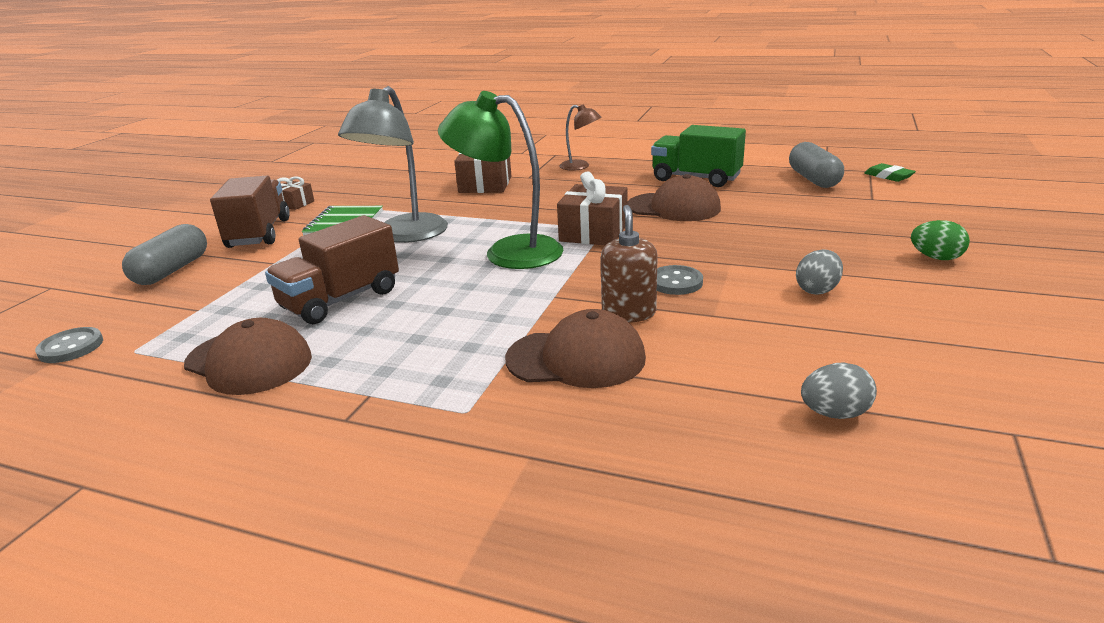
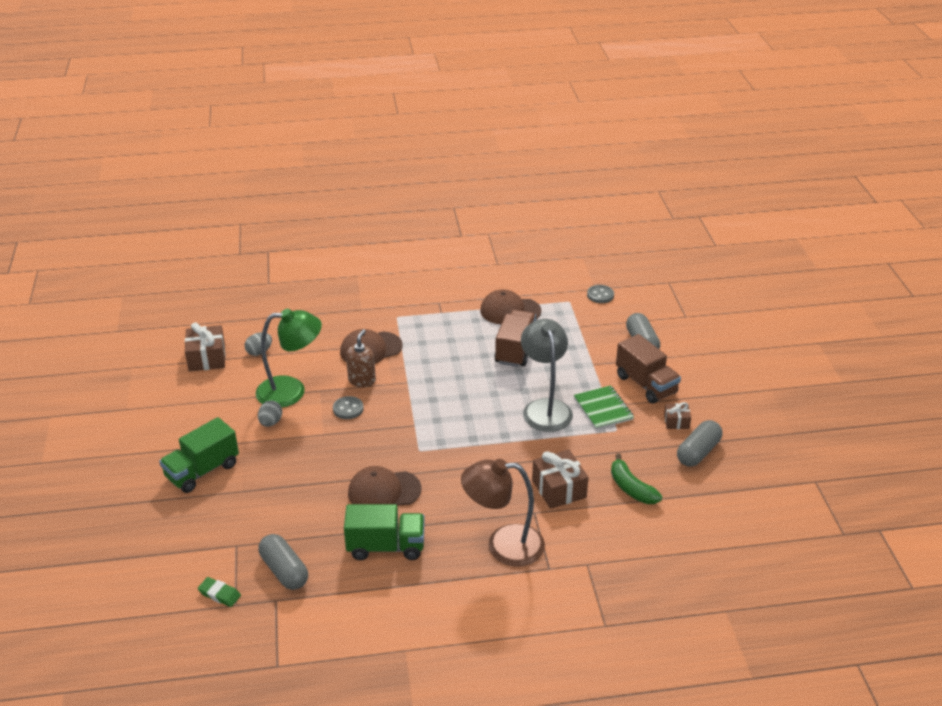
camera: 150 degrees right, 10 degrees up
(320, 185) = (698, 452): none -> grey capsule
(420, 176) = (631, 488): none -> green banana
(508, 251) = (462, 410): green lamp -> green lamp (291, 391)
(580, 166) = (503, 545): brown lamp -> brown lamp, size x1.90
(593, 232) = (423, 444): brown gift -> brown gift (207, 358)
(629, 313) = (362, 380): brown soap dispenser -> brown soap dispenser turned 135 degrees counterclockwise
(936, 258) = (202, 471): green egg -> green truck

